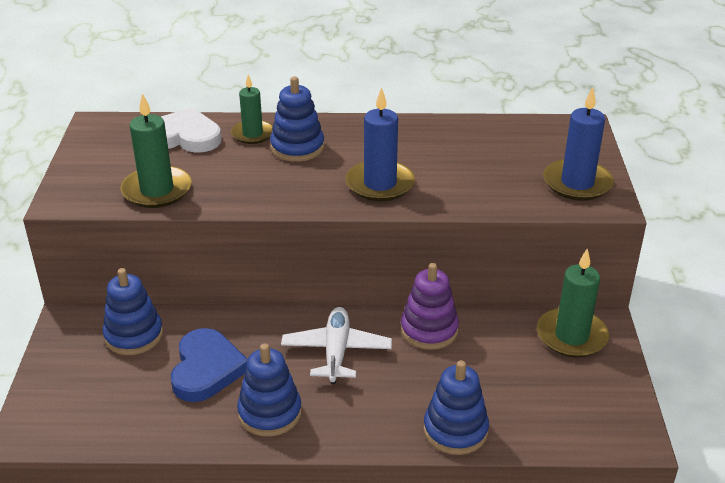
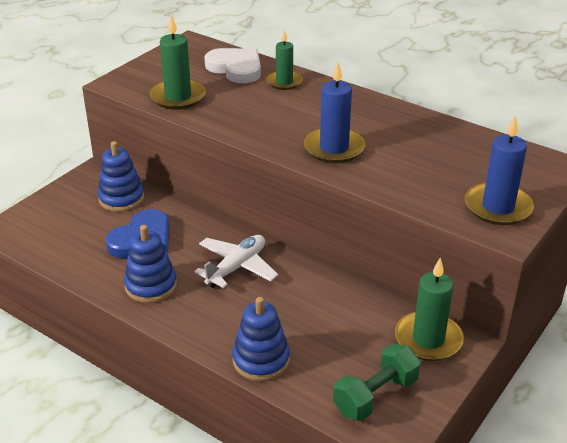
camera: 35 degrees right, 0 degrees up
(297, 147) = (304, 102): blue stacking toy -> none
(429, 330) = (319, 283): purple stacking toy -> none
(583, 409) = (375, 396): none -> green dumbbell

